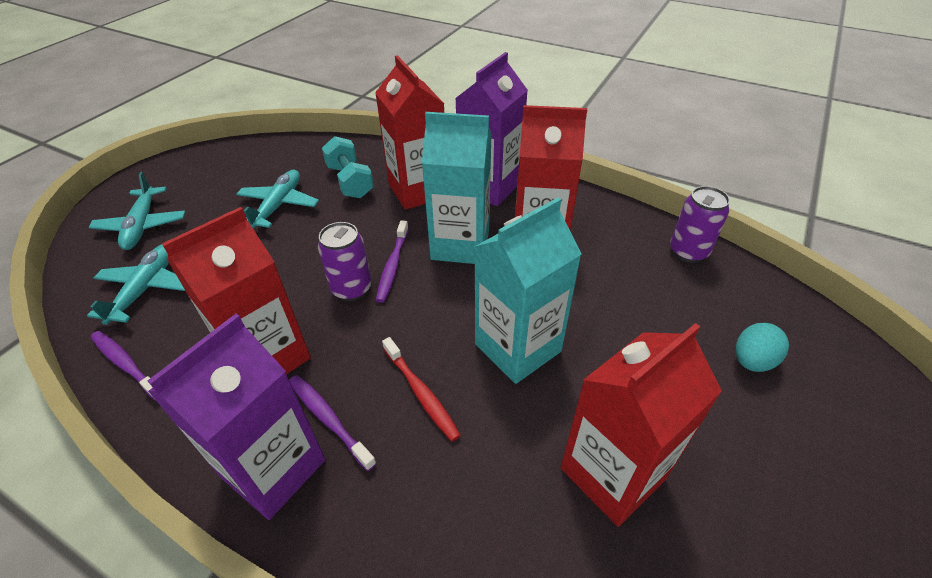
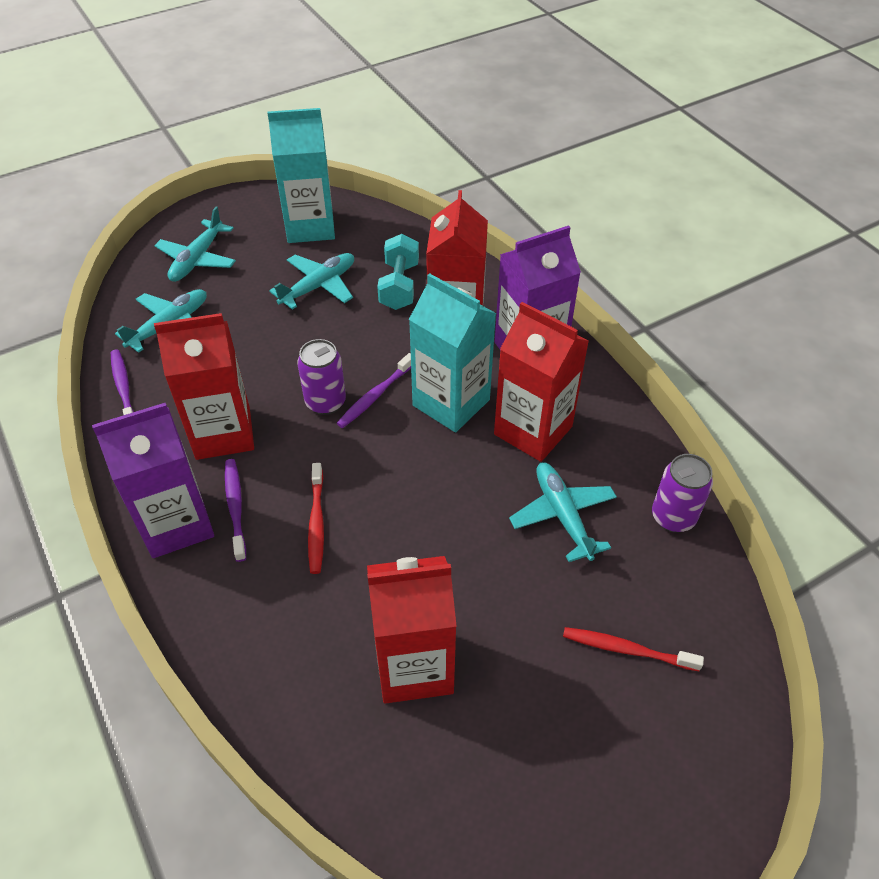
camera: 30 degrees right, 5 degrees up
(517, 347) = (423, 526): turquoise carton -> turquoise carton (310, 226)
(615, 286) = (563, 515): none -> turquoise plane
(752, 361) = (626, 649): turquoise egg -> red toothbrush

